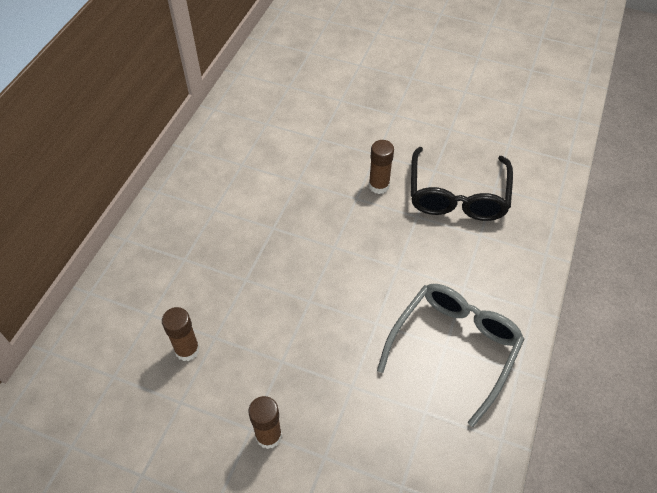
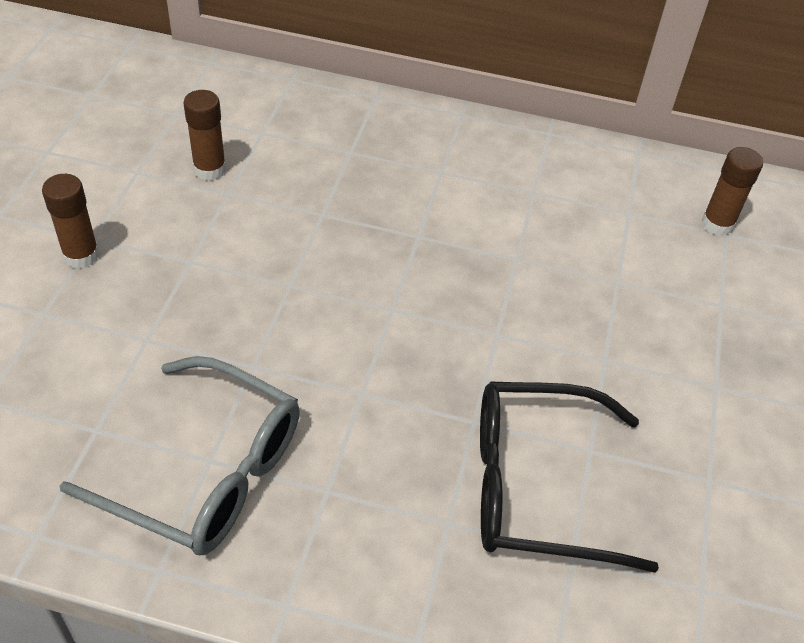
camera: 80 degrees right, 5 degrees down
(379, 186) = (531, 364): brown glue stick -> brown glue stick (717, 224)

